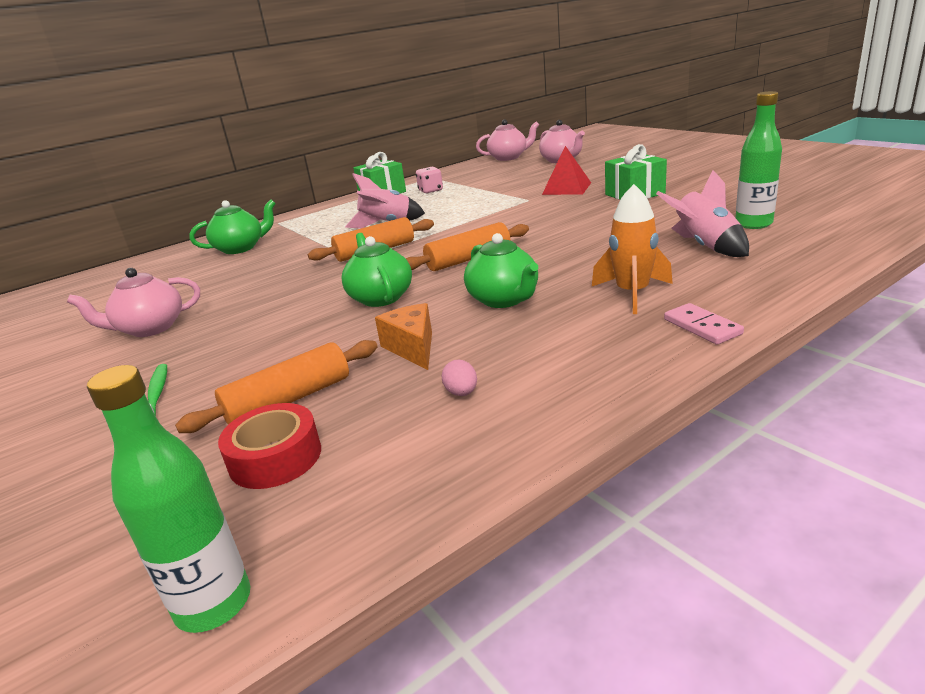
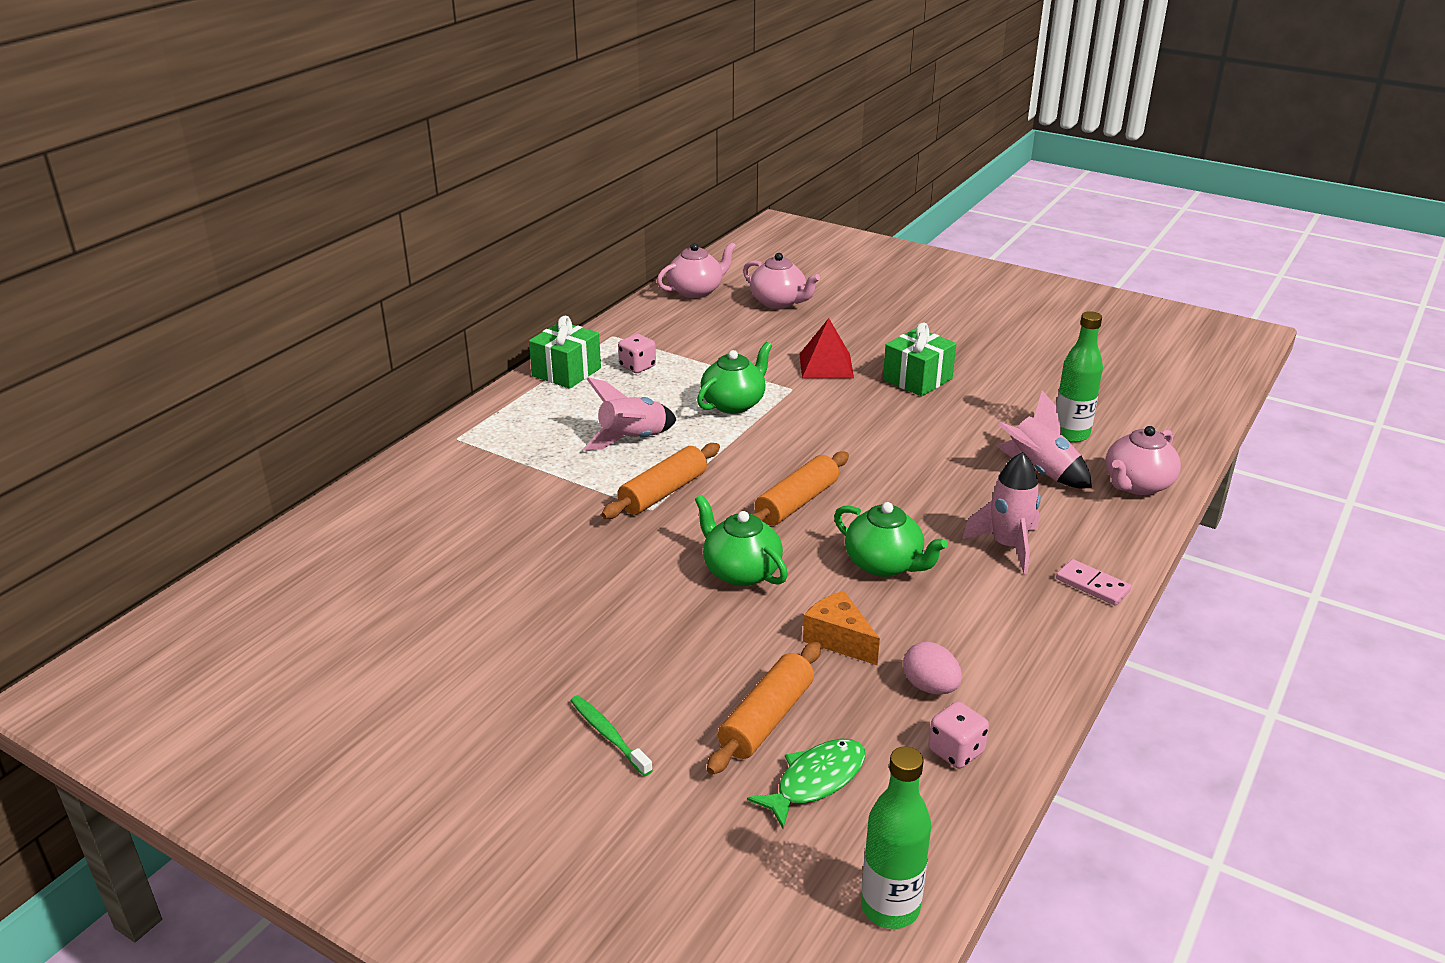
camera: 25 degrees left, 5 degrees up
(150, 328) = (482, 645): pink teapot -> pink teapot (1137, 485)
(240, 248) = (453, 494): green teapot -> green teapot (734, 404)
(275, 457) = (815, 781): red tape -> green fish
(436, 453) = (956, 751): none -> pink dice
(461, 393) = (930, 687): pink egg -> pink egg, size x1.50
(632, 294) = (1008, 546): orange rocket -> pink rocket

